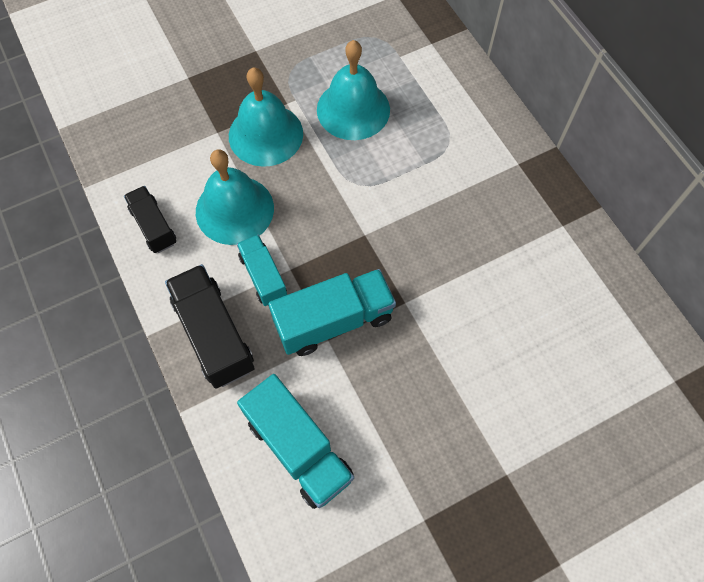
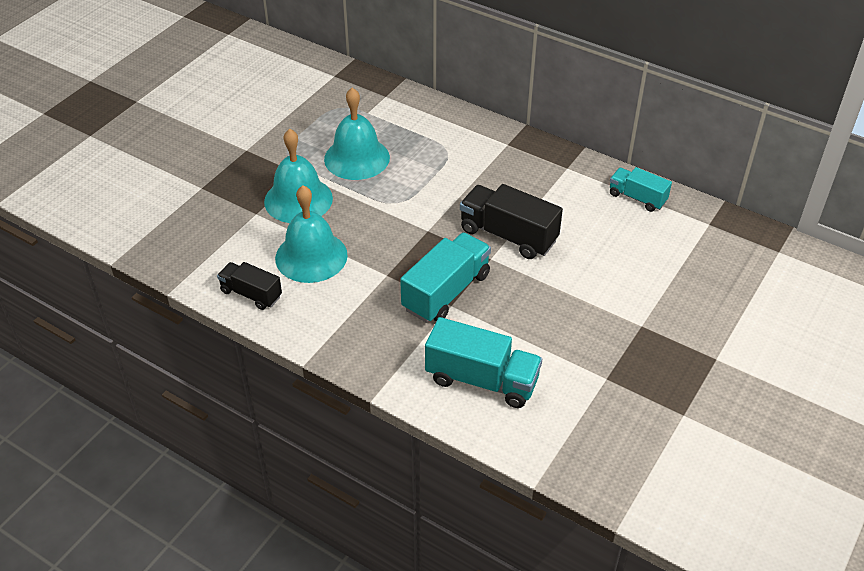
camera: 30 degrees left, 20 degrees down
(214, 334) = (358, 341): black truck -> black truck (508, 235)
(263, 276) = (369, 288): turquoise truck -> turquoise truck (637, 198)

